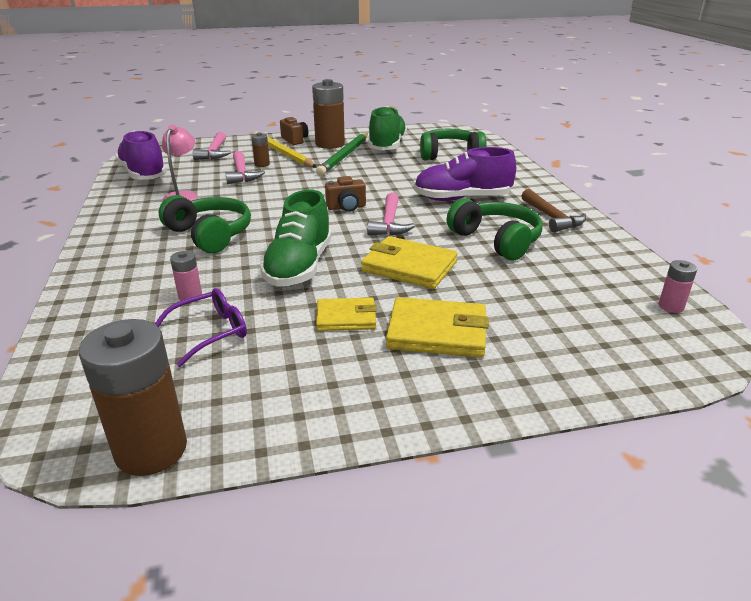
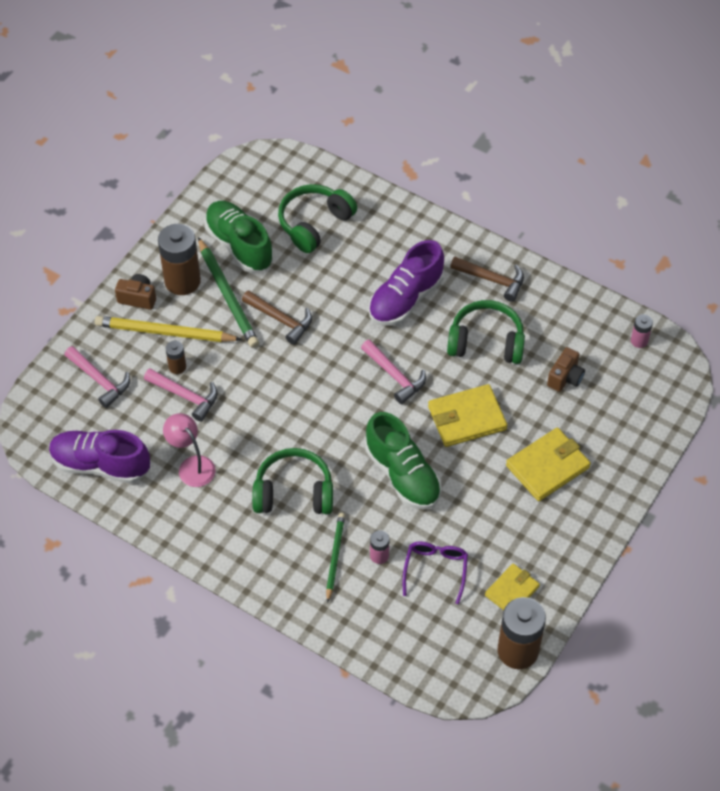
camera: 45 degrees left, 25 degrees up
(161, 277) = (334, 557): none -> green pencil
(346, 207) = (339, 379): brown camera -> brown camera (565, 377)
(346, 317) = (489, 496): yellow wallet -> yellow wallet (512, 591)
(358, 174) = (281, 320): none -> brown hammer

